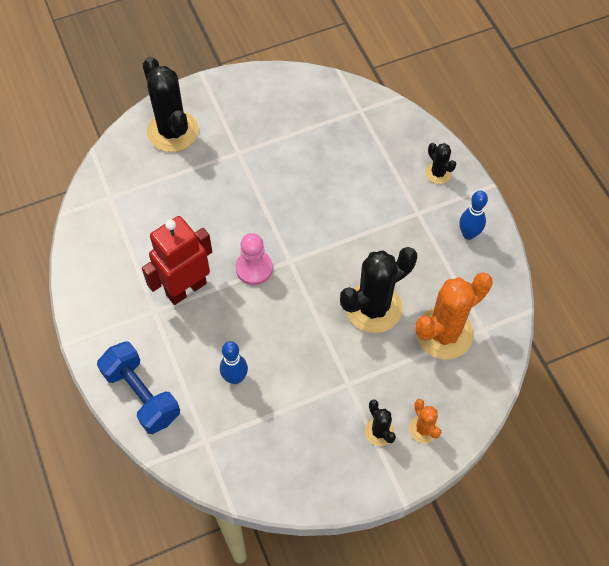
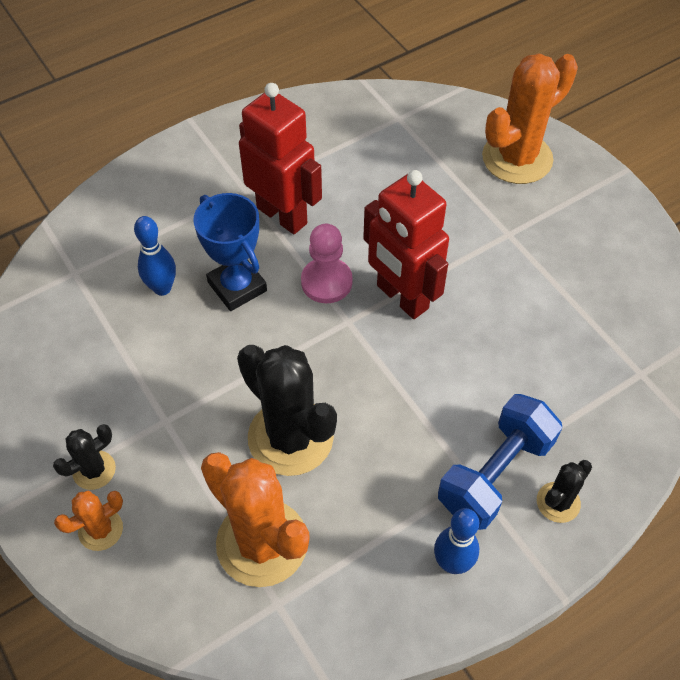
camera: 80 degrees right, 5 degrees down
(142, 395) = (131, 200): blue dumbbell -> blue dumbbell (495, 474)
(172, 131) = (517, 158): black cactus -> orange cactus
(245, 326) = (237, 287): none -> blue trophy
(277, 225) = (401, 297): none -> red robot

